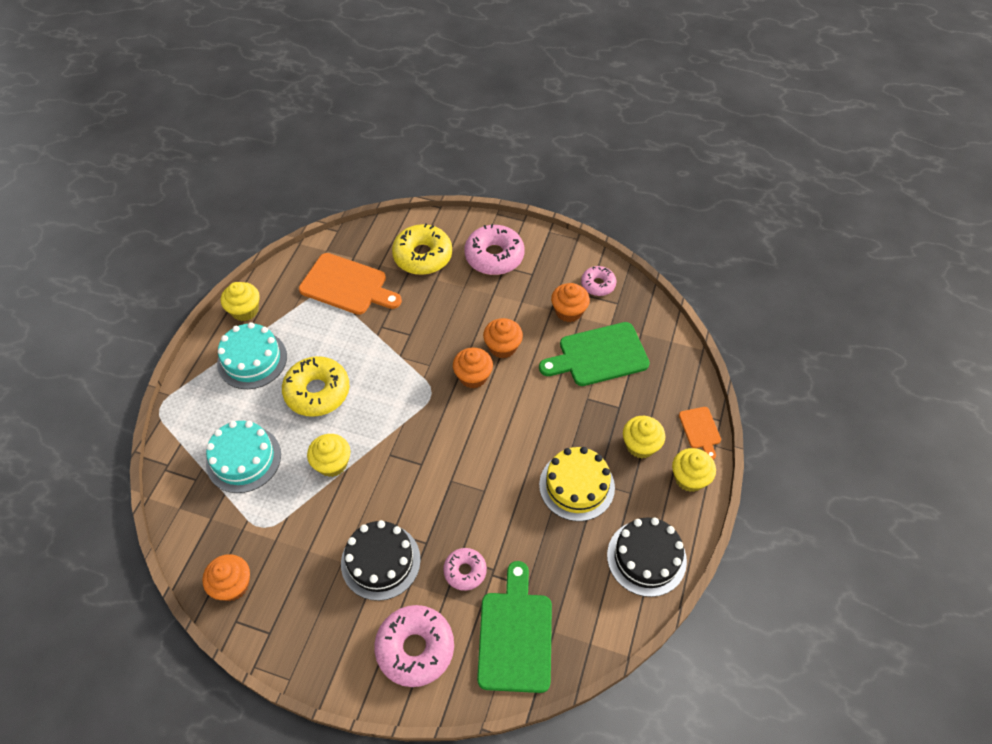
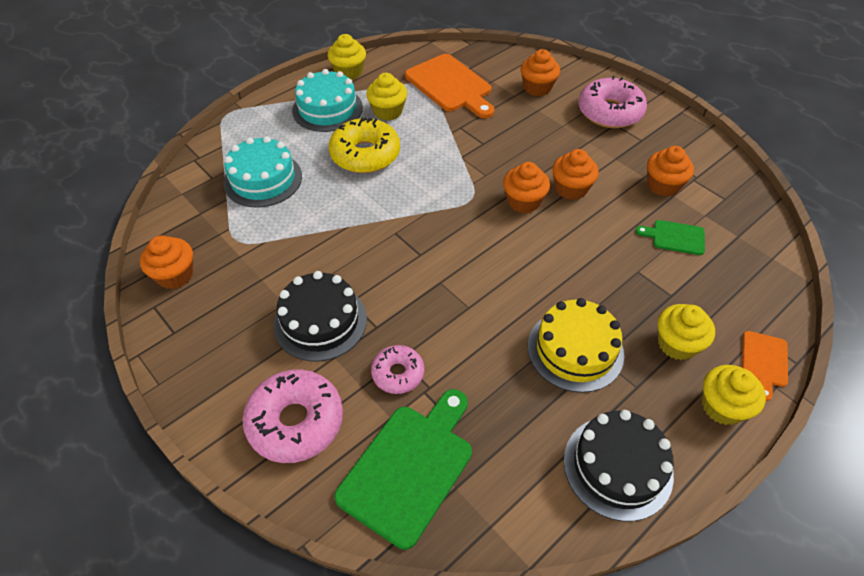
camera: 30 degrees right, 5 degrees down
(332, 463) = (336, 216): yellow cupcake -> yellow cupcake (387, 111)
(422, 256) = (537, 88): yellow donut -> orange cupcake
(598, 284) = (711, 174): pink donut -> none
(599, 355) = (675, 237): green cutting board -> green cutting board, size x0.51

